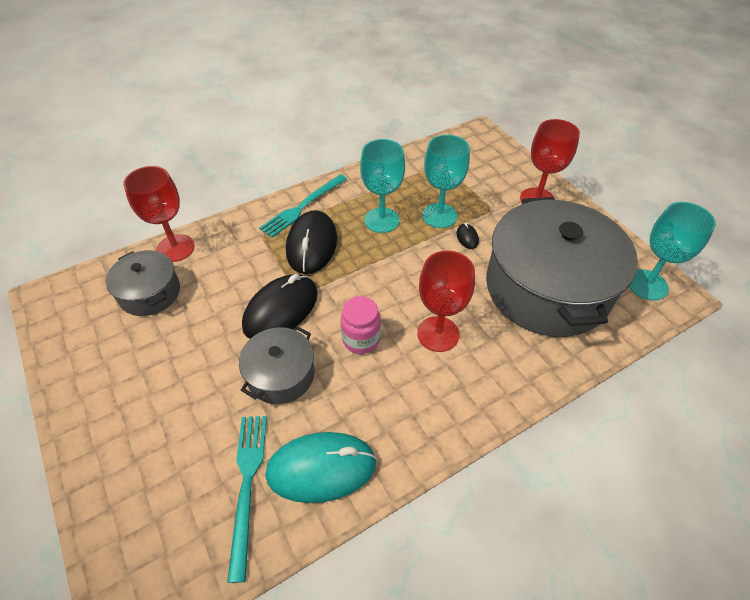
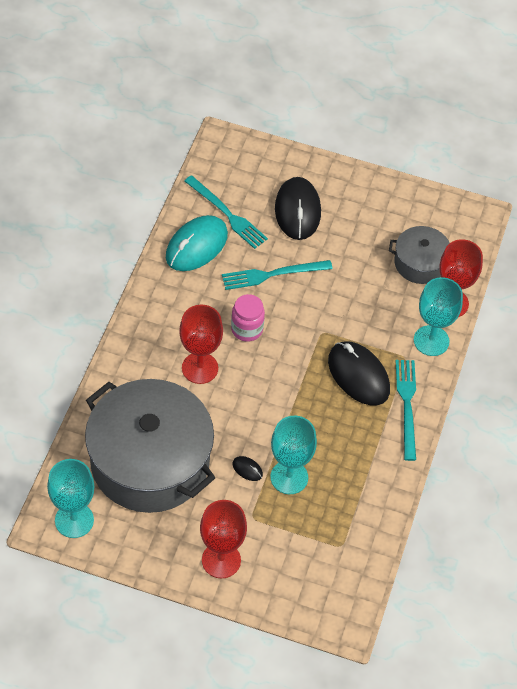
camera: 135 degrees right, 5 degrees up
(281, 310) = (320, 312): black mouse -> black mouse (297, 211)
(281, 375) = (272, 274): grey pot -> turquoise fork
(381, 220) = (331, 438): turquoise goblet -> turquoise goblet (431, 341)

